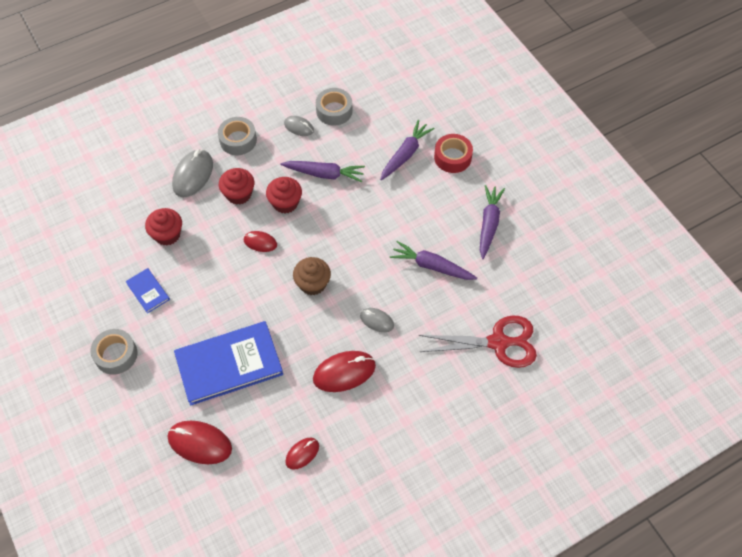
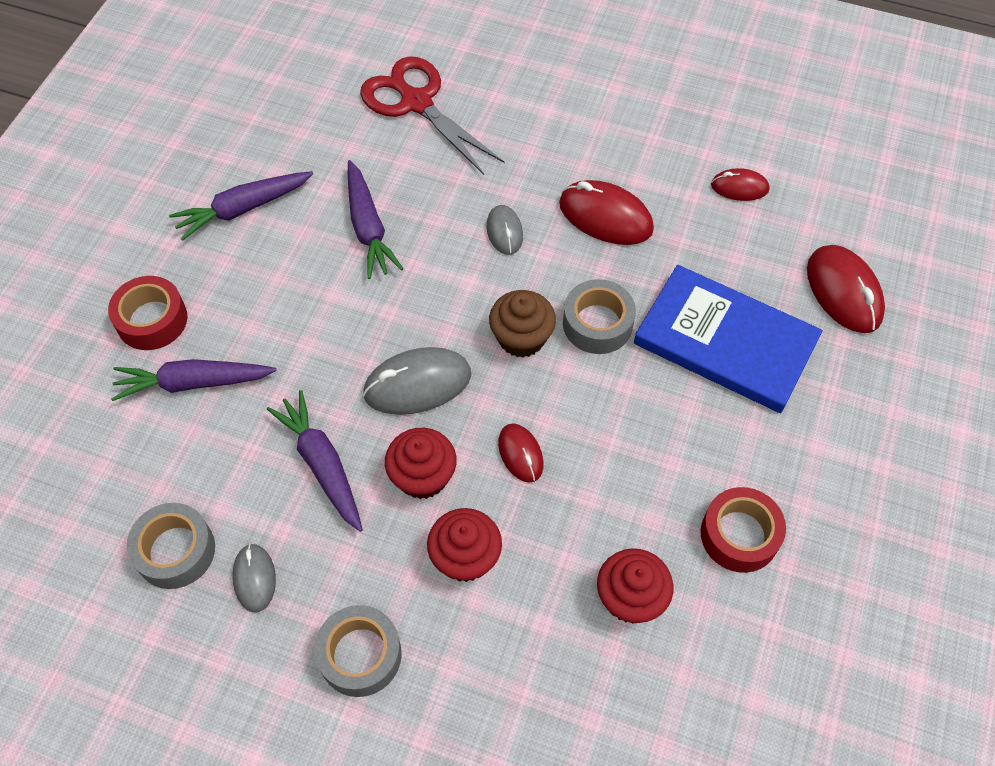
camera: 130 degrees left, 0 degrees up
(116, 355) = (860, 487): grey tape -> grey tape (597, 323)
(148, 291) = (739, 535): blue book -> red tape
(193, 175) = (492, 664): grey mouse -> grey mouse (417, 384)

